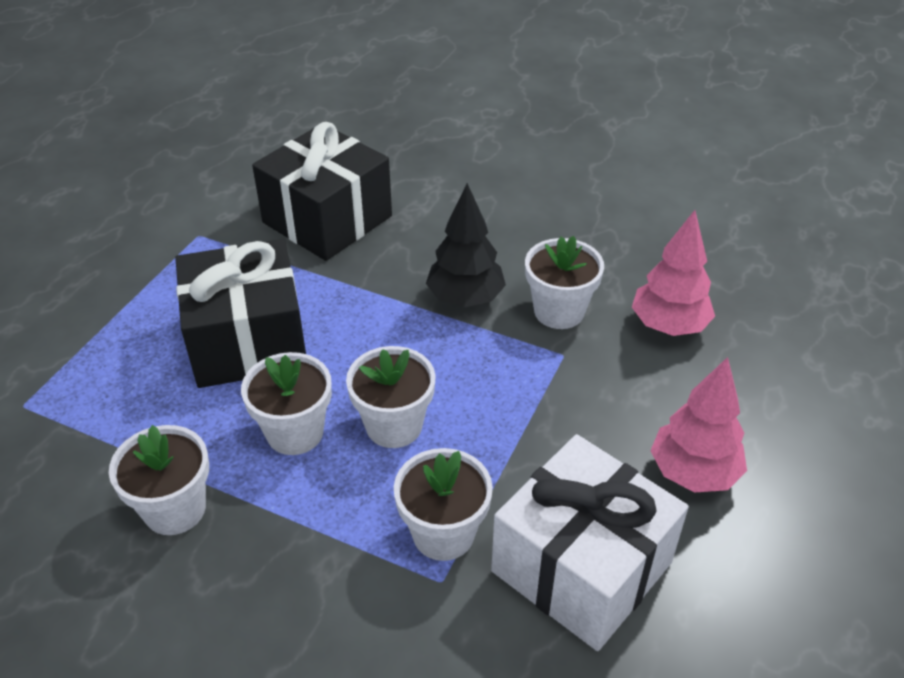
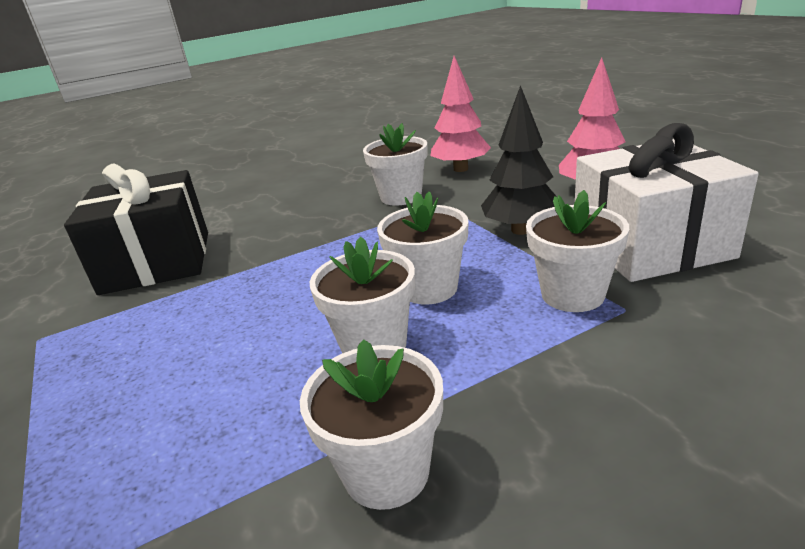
camera: 50 degrees left, 15 degrees down
(248, 341) = (222, 344): black gift -> none
(465, 298) = (339, 225): black tree -> black tree (520, 230)

